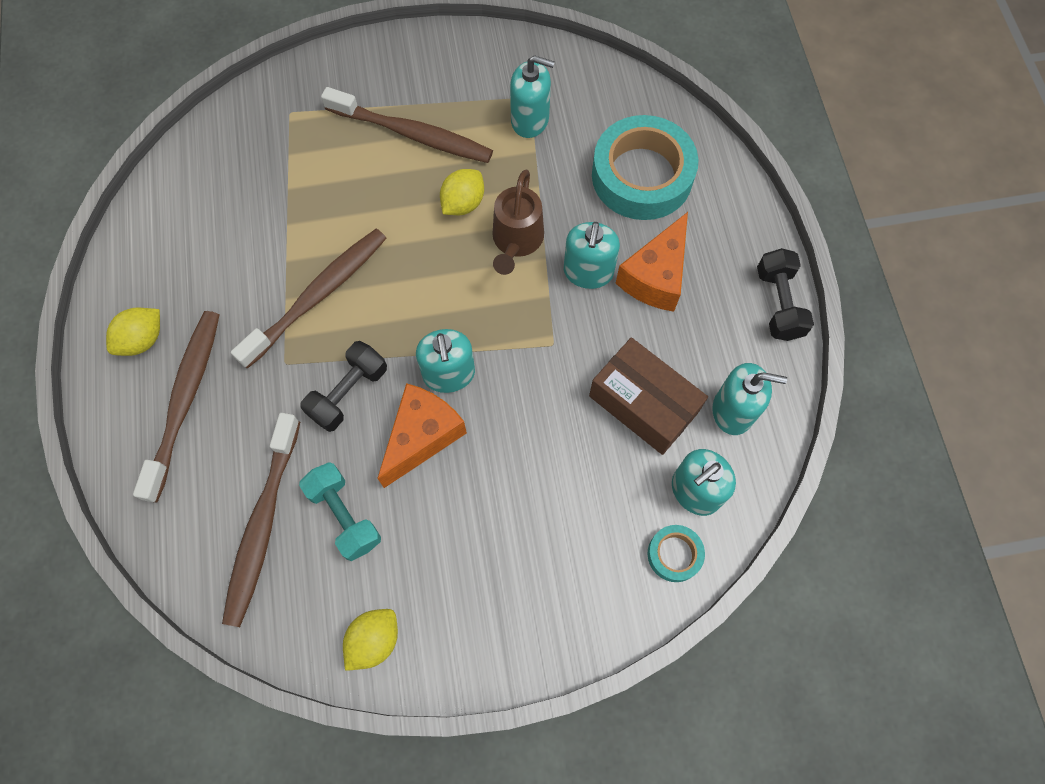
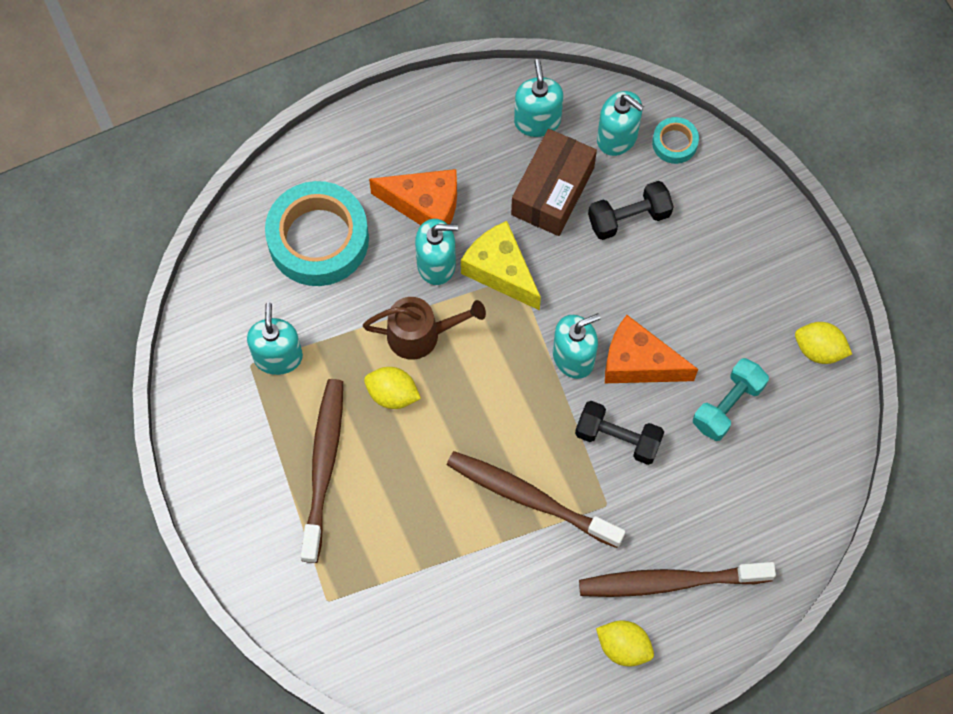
camera: 105 degrees left, 0 degrees up
(263, 525) = (758, 470): brown toothbrush -> none
(564, 329) = (500, 271): none -> yellow cheese
(778, 303) = (424, 101): black dumbbell -> black dumbbell (629, 218)

